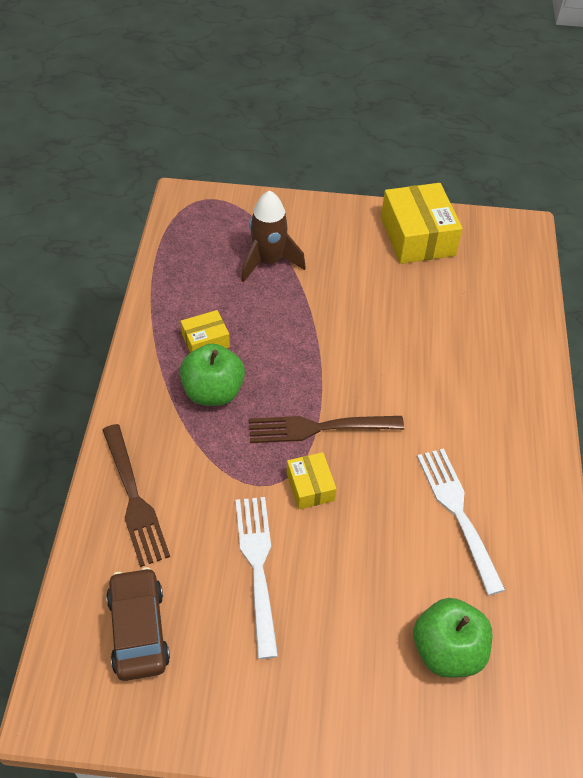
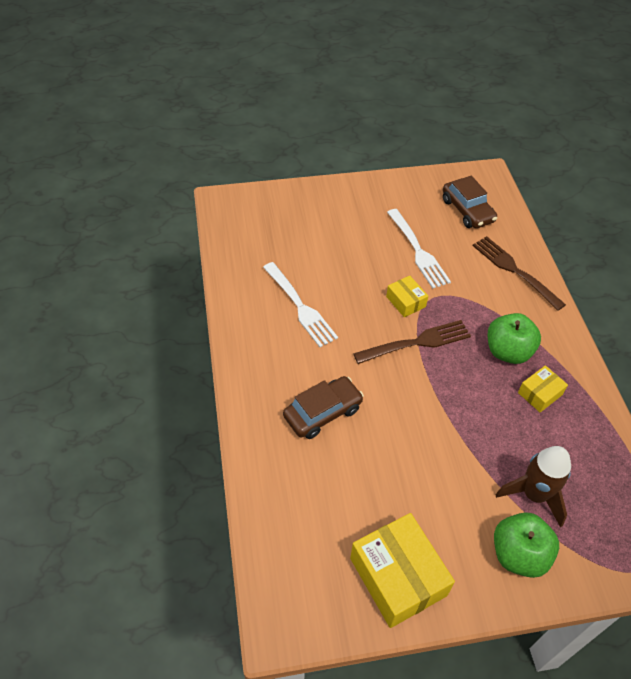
camera: 165 degrees right, 0 degrees up
(447, 650) = (293, 234): green apple -> green apple (518, 554)
(455, 375) = (323, 412): none -> brown car

